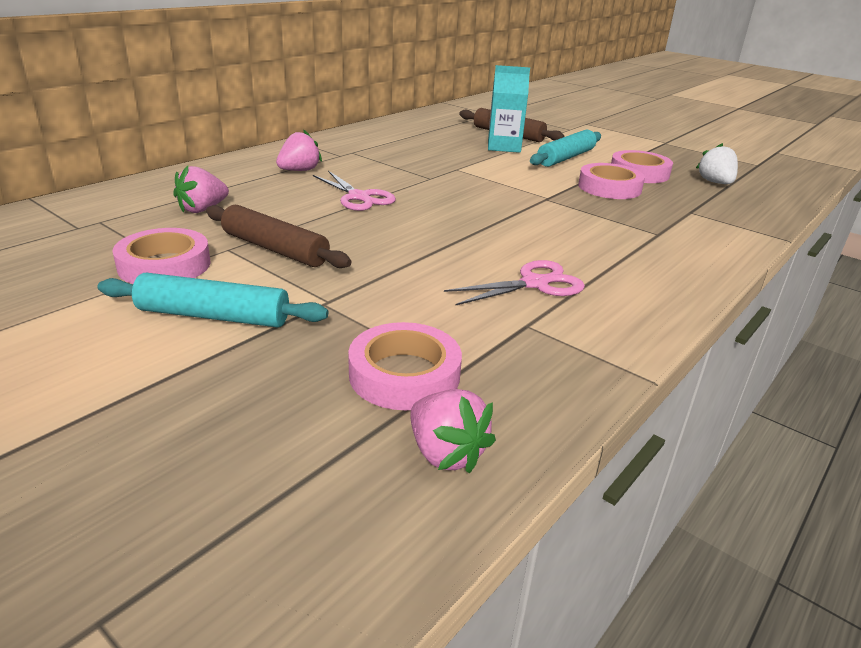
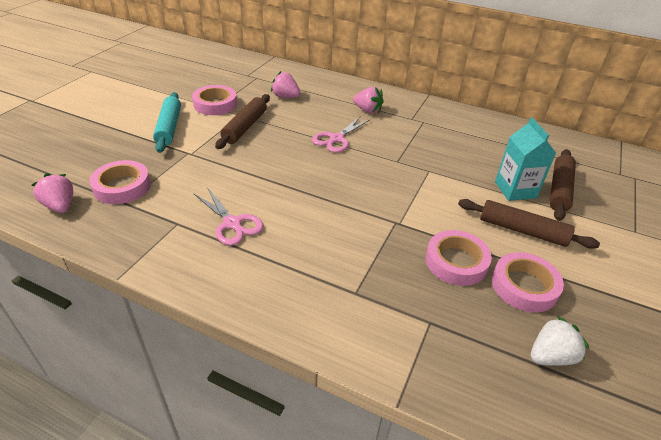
camera: 75 degrees right, 10 degrees up
(445, 453) = (60, 206): pink strawberry -> pink strawberry turned 105 degrees clockwise
(566, 158) = (522, 231): turquoise rolling pin -> brown rolling pin

